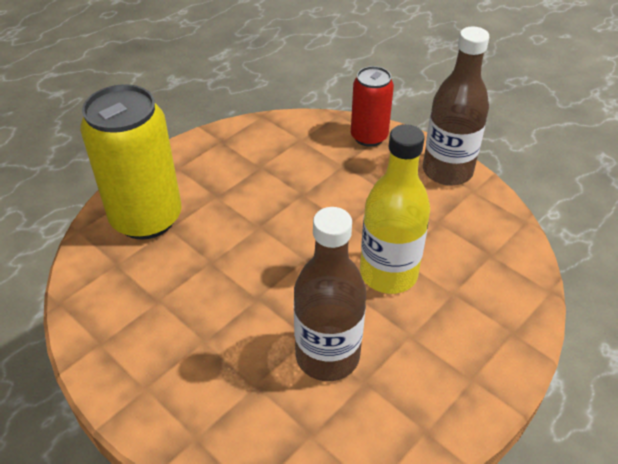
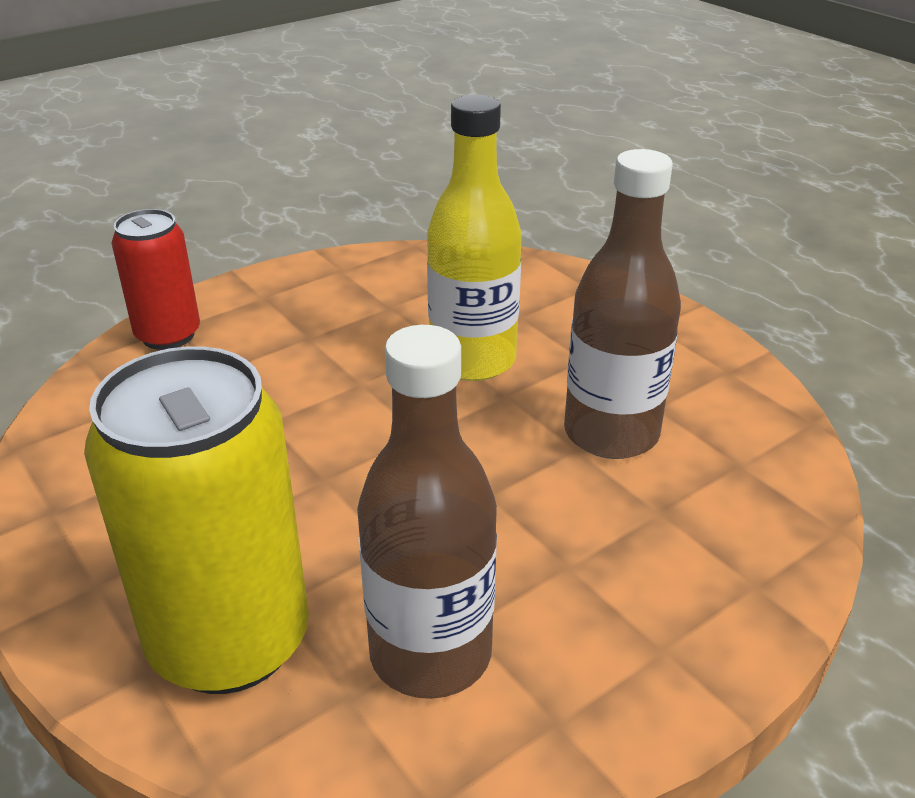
camera: 80 degrees left, 10 degrees down
(447, 171) = (291, 281): brown bottle -> brown bottle (430, 654)

